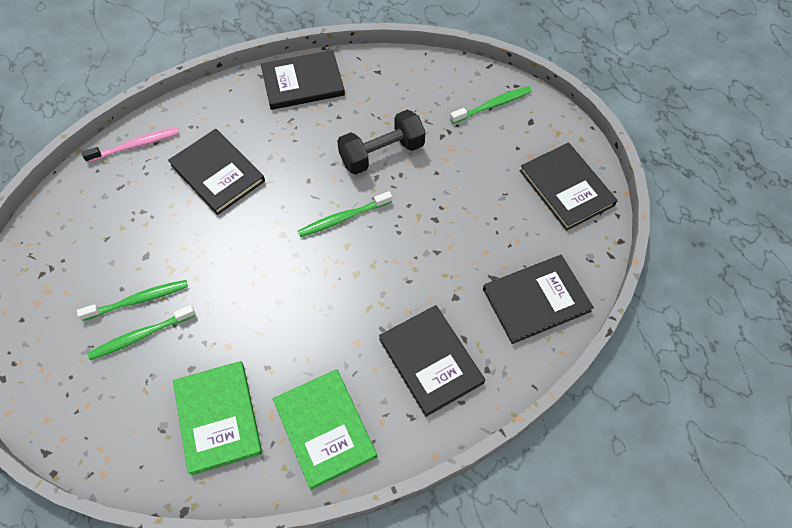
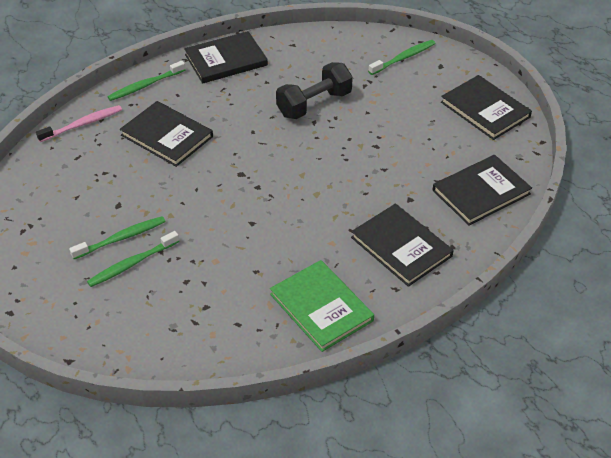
camera: 10 degrees left, 15 degrees down
(218, 417) = (222, 313): green book -> none
(343, 218) = (293, 155): green toothbrush -> green toothbrush (145, 85)

